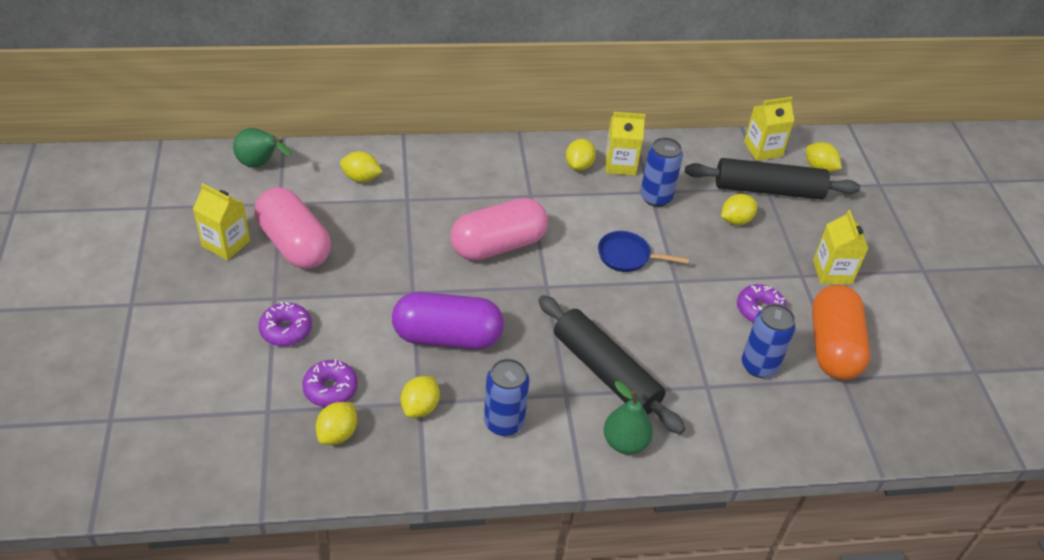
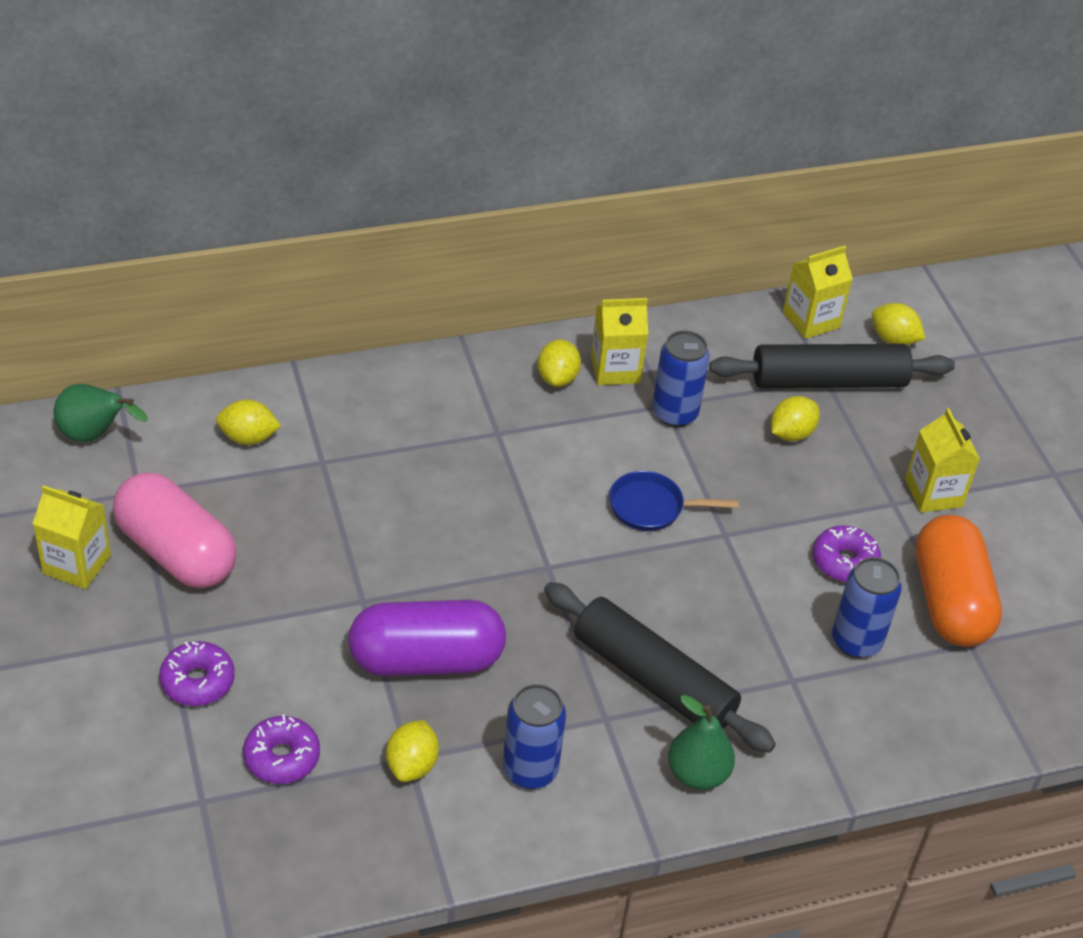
camera: 10 degrees left, 0 degrees up
(338, 434) = (307, 818): yellow lemon -> none
(498, 245) = (468, 515): pink capsule -> none

